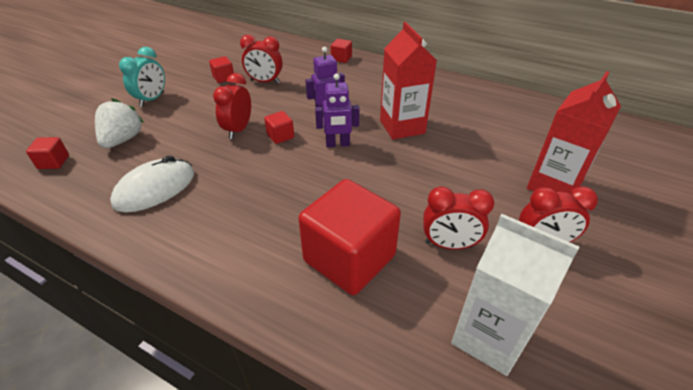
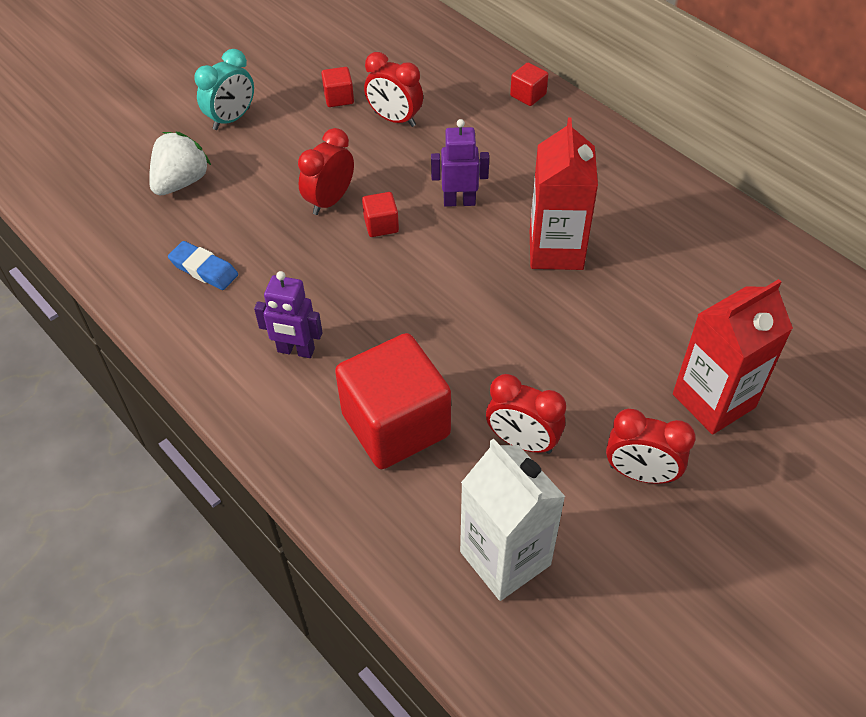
camera: 20 degrees right, 10 degrees up
(53, 162) = (96, 198): red cube -> none
(155, 189) = (204, 269): white mouse -> blue eraser
(337, 144) = (452, 258): purple robot -> purple robot (296, 350)

